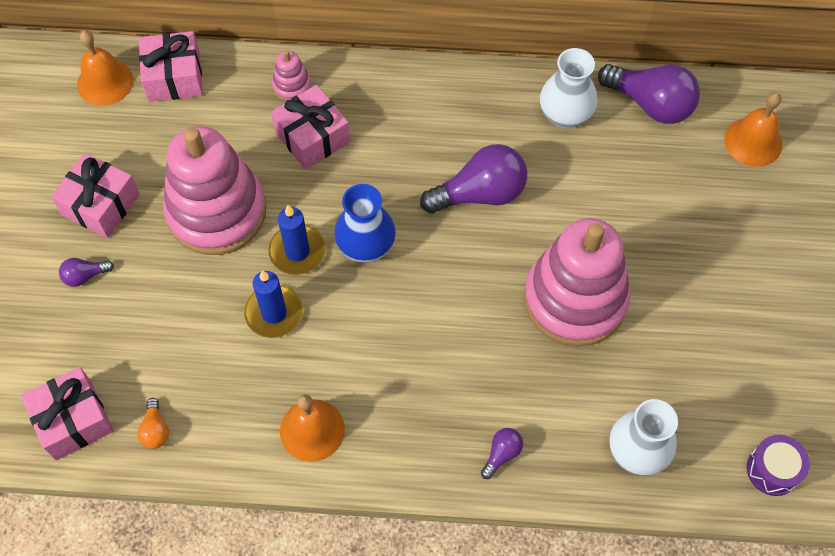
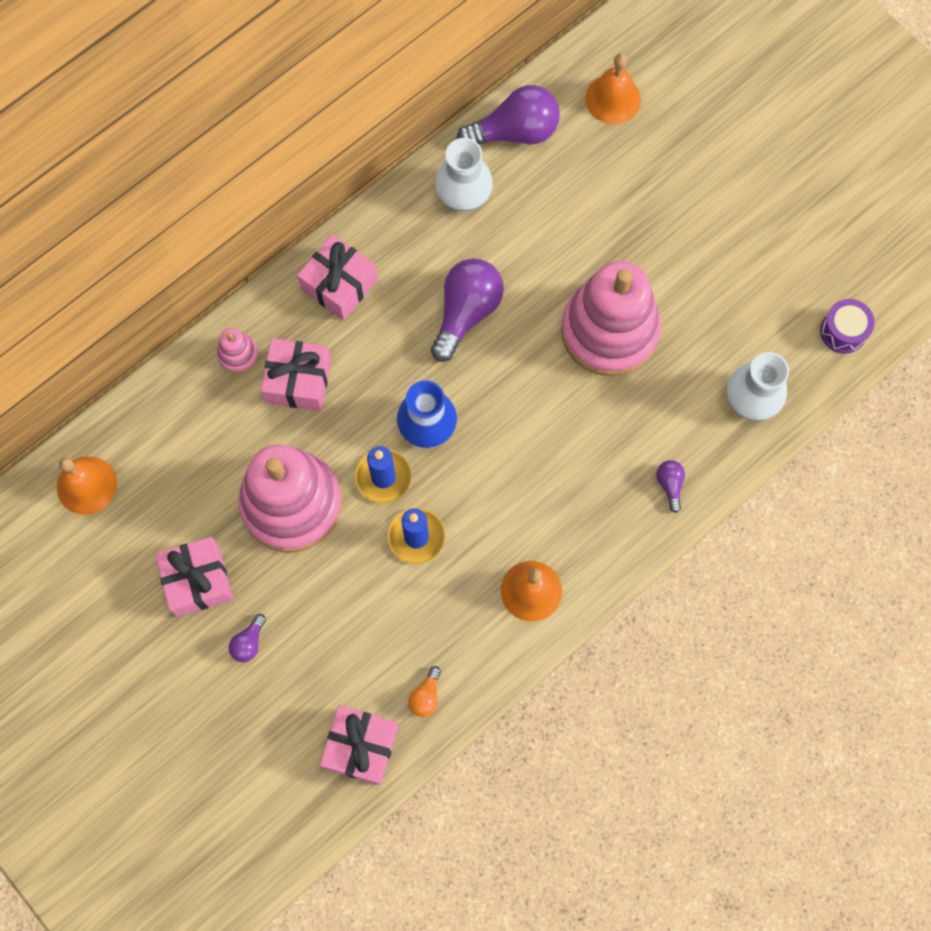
camera: 45 degrees left, 10 degrees up
(155, 430) = (426, 696): orange light bulb -> orange light bulb turned 75 degrees clockwise
(174, 77) = (137, 431): pink gift -> pink gift (339, 284)

